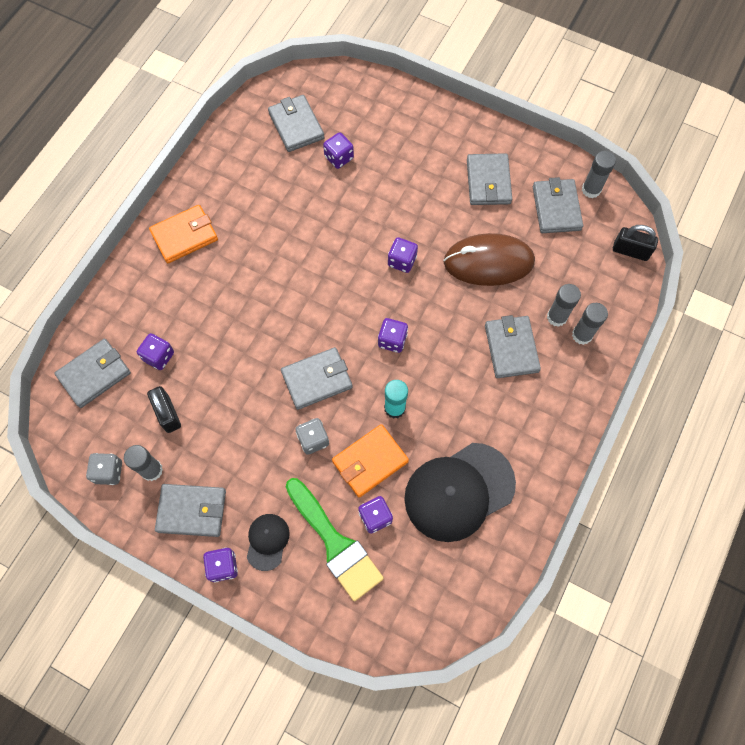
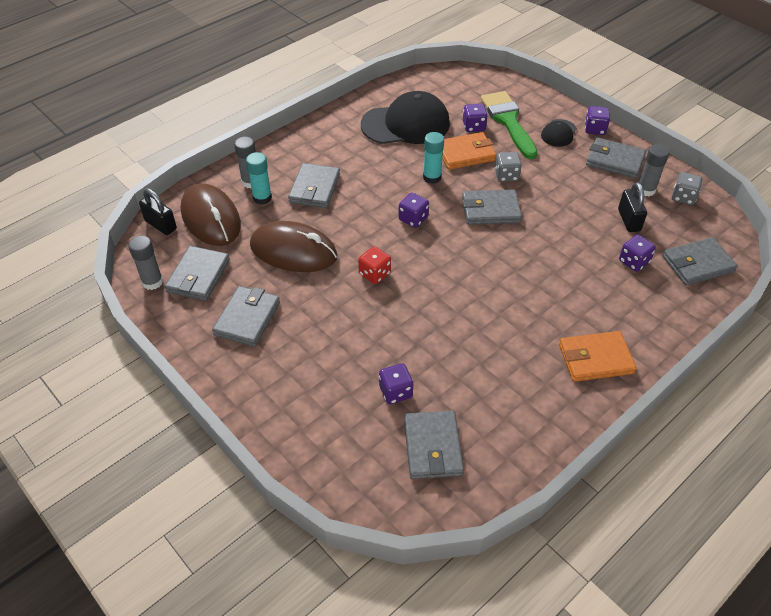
camera: 160 degrees left, 20 degrees down
(402, 261) = (374, 274): purple dice -> red dice
(557, 317) = (262, 198): grey glue stick -> turquoise glue stick
(589, 274) = (211, 218): none -> brown mouse

